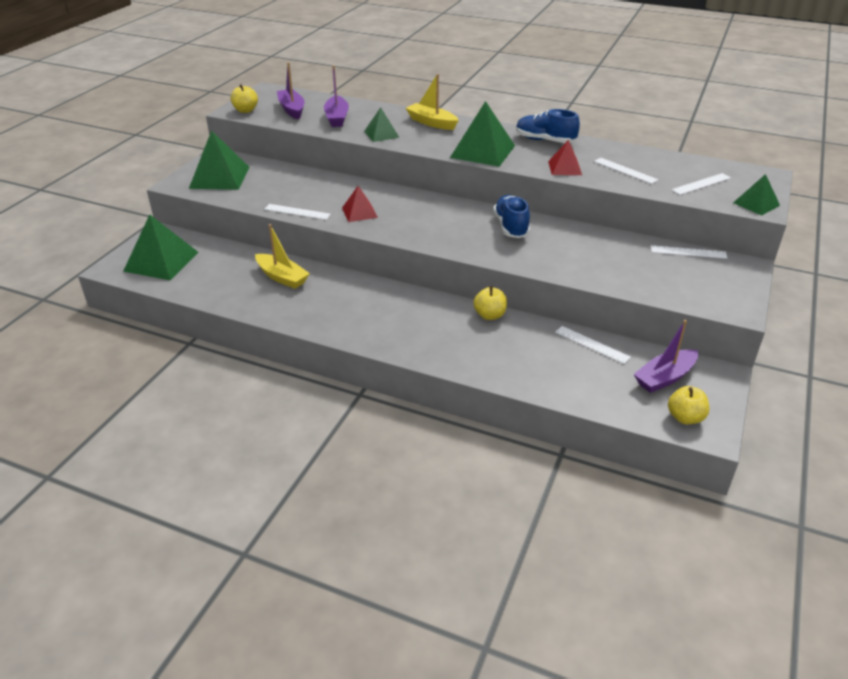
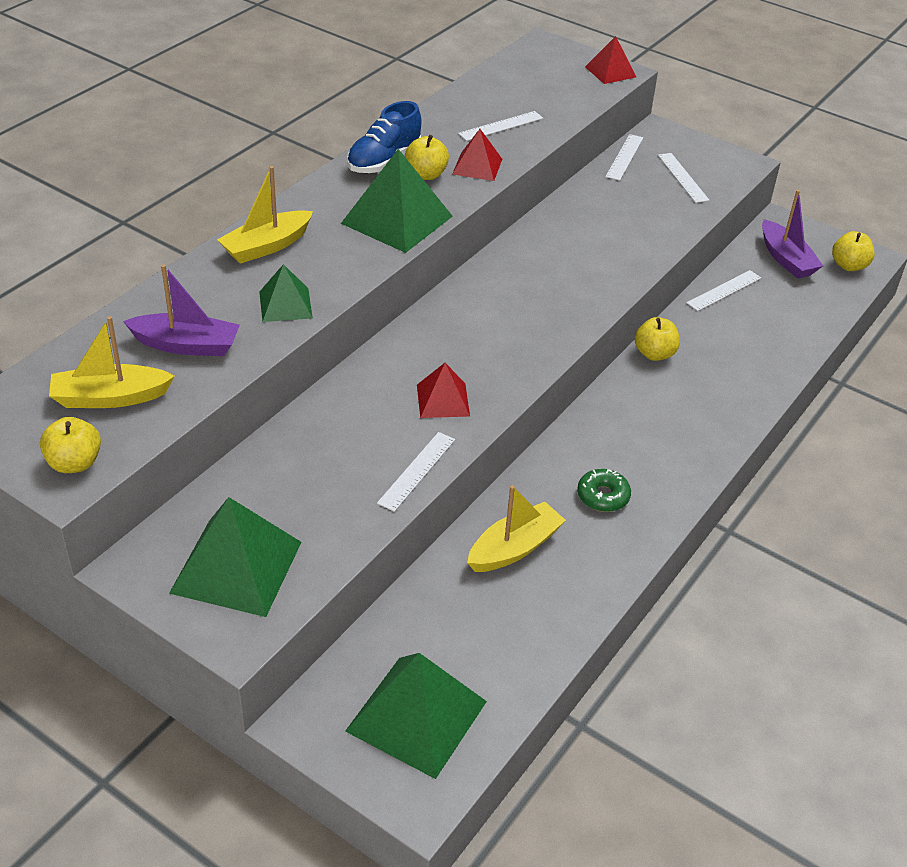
camera: 80 degrees left, 5 degrees up
(292, 109) = (110, 397): purple boat -> yellow boat
(334, 304) = (603, 496): none -> green donut
(511, 227) = (530, 266): blue shoe -> none
(540, 154) = (426, 175): none -> yellow apple
(701, 184) = (553, 88): white ruler -> white ruler (683, 177)
(756, 204) = (610, 71): green pyramid -> red pyramid

